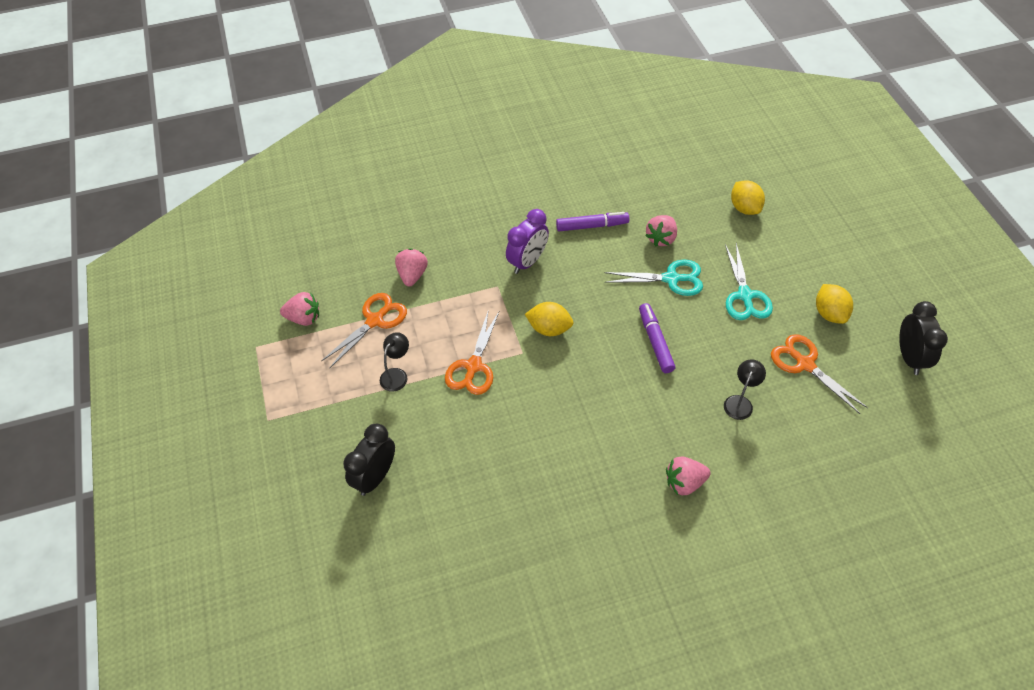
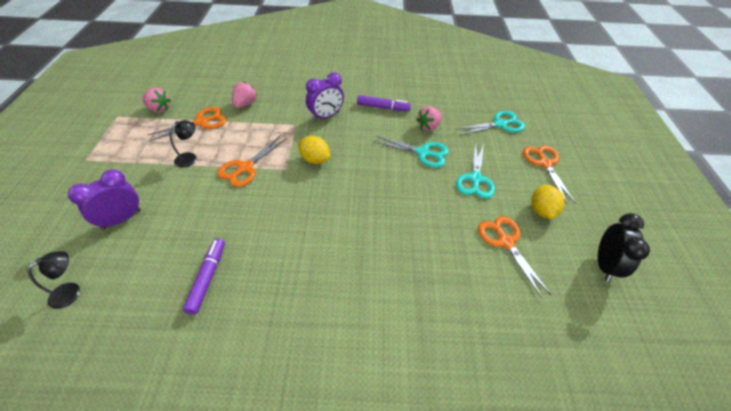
camera: 15 degrees right, 5 degrees down
(375, 477) = (122, 219): black clock -> purple clock
(655, 341) = (389, 190): purple marker -> purple marker (207, 278)
(684, 482) = (355, 305): pink strawberry -> none
(740, 402) = (436, 254): black lamp -> black lamp (71, 291)
(744, 208) = (500, 124): yellow lemon -> turquoise scissors
(814, 250) = (544, 164): none -> orange scissors

